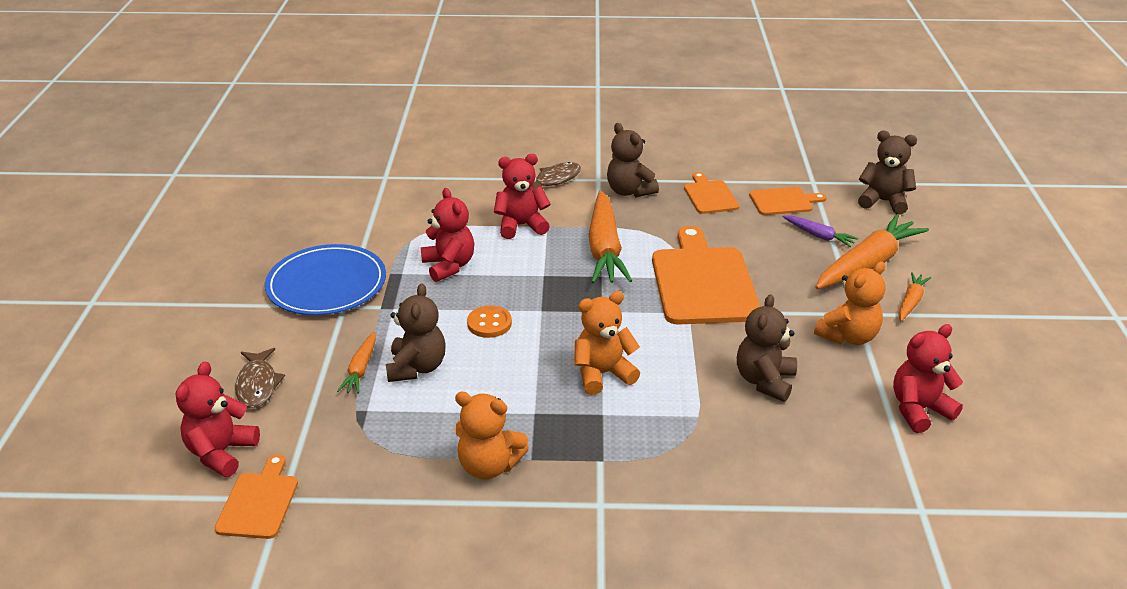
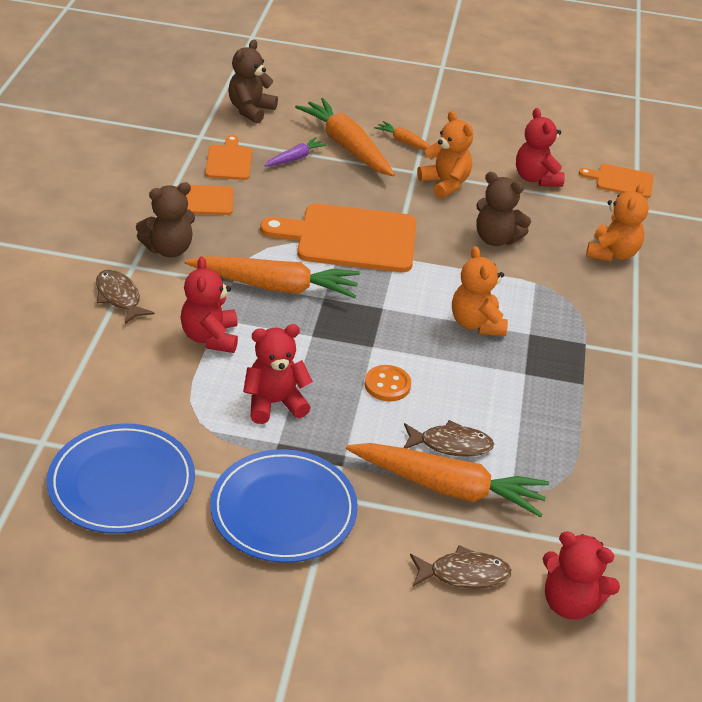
camera: 85 degrees left, 5 degrees up
(259, 502) = (638, 570): orange cutting board -> orange cutting board (621, 181)
(349, 212) = (122, 482): none -> blue plate
(361, 369) = (448, 487): orange carrot -> orange carrot, size x2.03
(417, 367) = (451, 444): brown teddy bear -> brown fish
(489, 466) = (591, 410): orange teddy bear -> orange teddy bear (612, 253)

